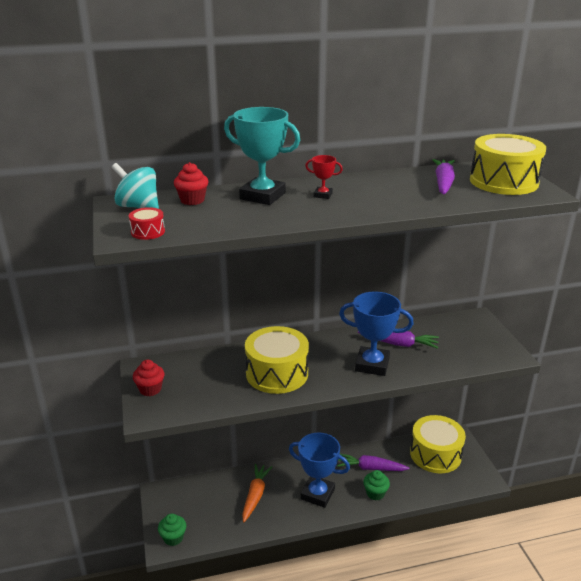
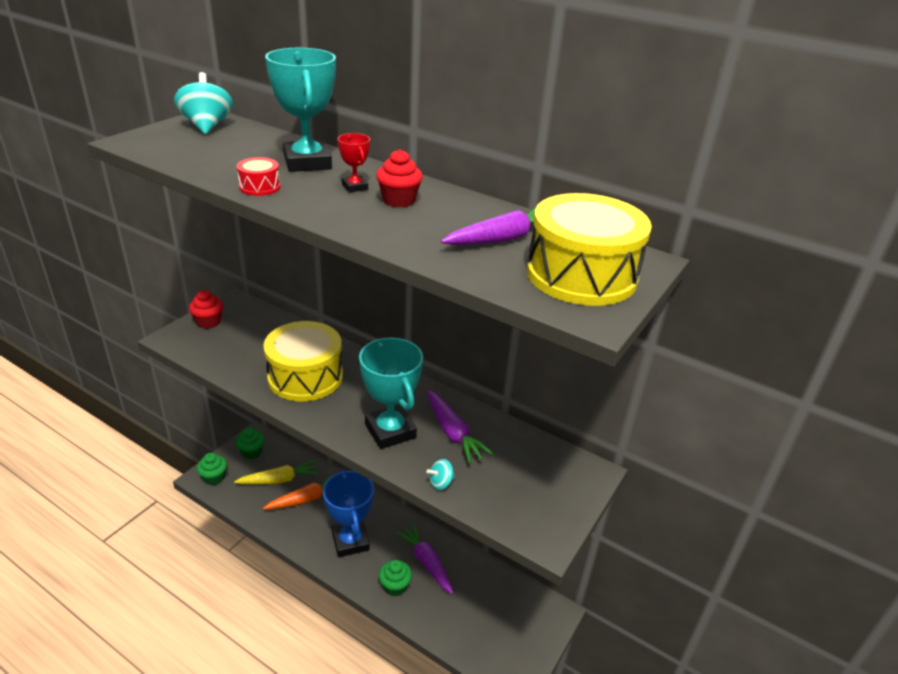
camera: 45 degrees right, 5 degrees up
(148, 232) = (156, 146): red drum -> red drum (260, 187)
(172, 502) = (251, 452): none -> green cupcake
(192, 200) = (252, 139): red cupcake -> red cupcake (399, 200)
(220, 501) = (279, 480): none -> yellow carrot
(372, 365) = (390, 431): blue trophy -> turquoise trophy
(435, 454) = (505, 607): yellow drum -> none
(436, 368) = (441, 483): none -> turquoise spinning top

